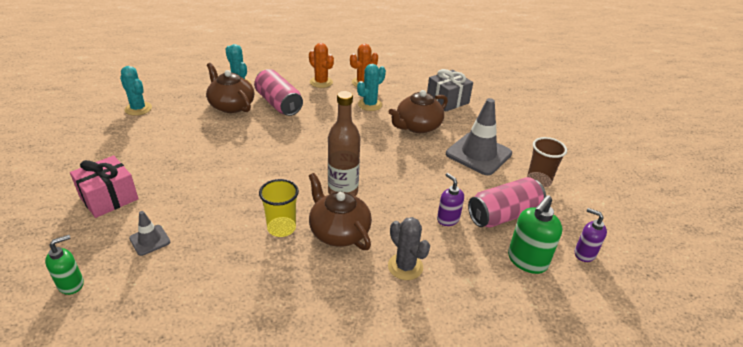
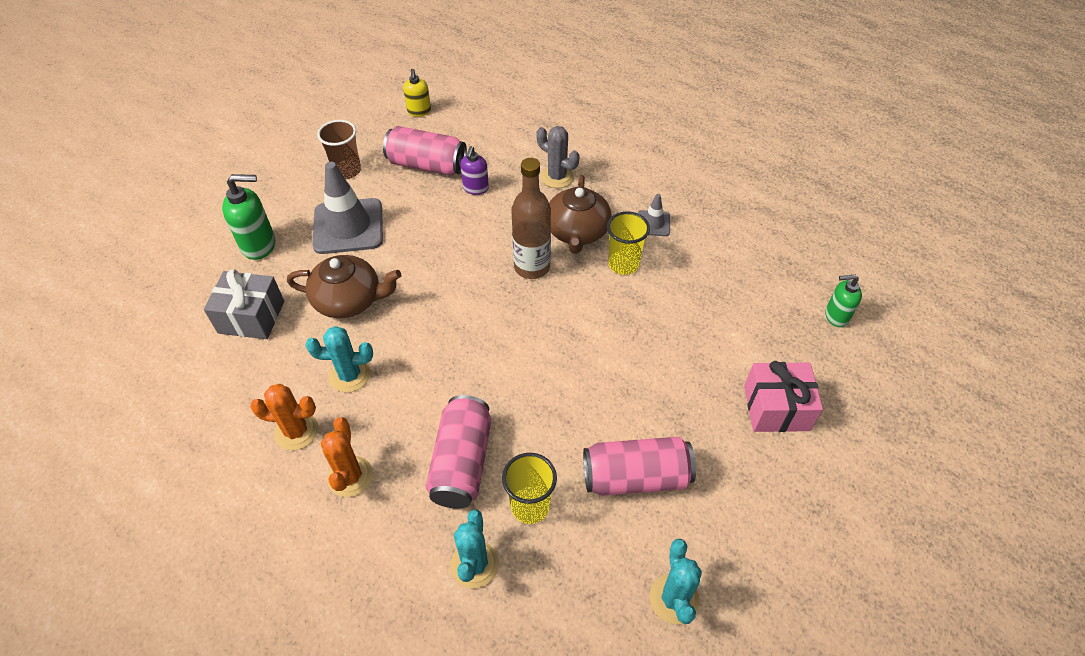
camera: 135 degrees left, 15 degrees up
(150, 240) = (751, 323): grey traffic cone -> grey traffic cone (653, 223)
(185, 134) = (636, 477): none -> pink can
(231, 105) = (530, 506): brown teapot -> yellow cup
(405, 266) = (557, 177): grey cactus -> grey cactus turned 60 degrees counterclockwise
(527, 261) = (466, 130): green soap dispenser -> green soap dispenser (259, 245)
(584, 254) = (419, 111): purple soap dispenser -> yellow soap dispenser

